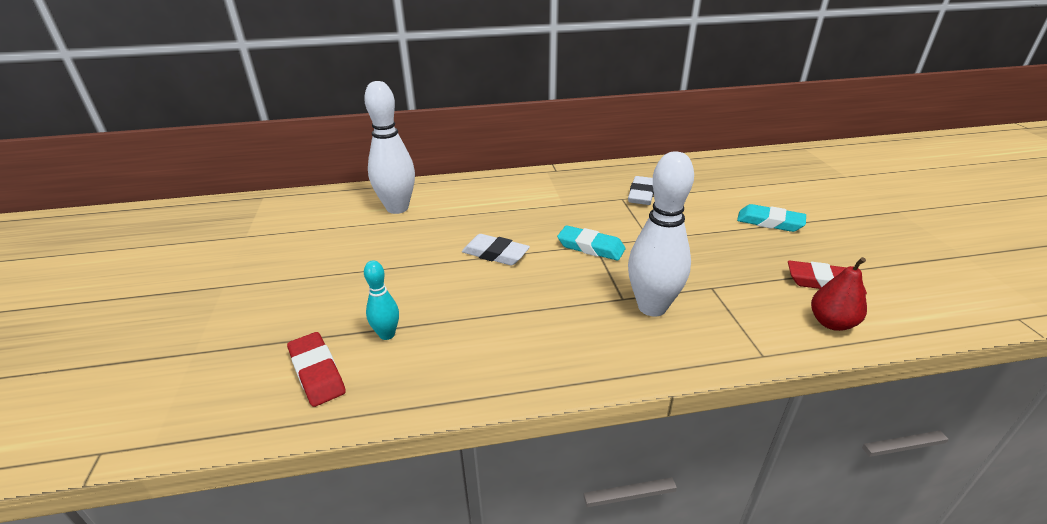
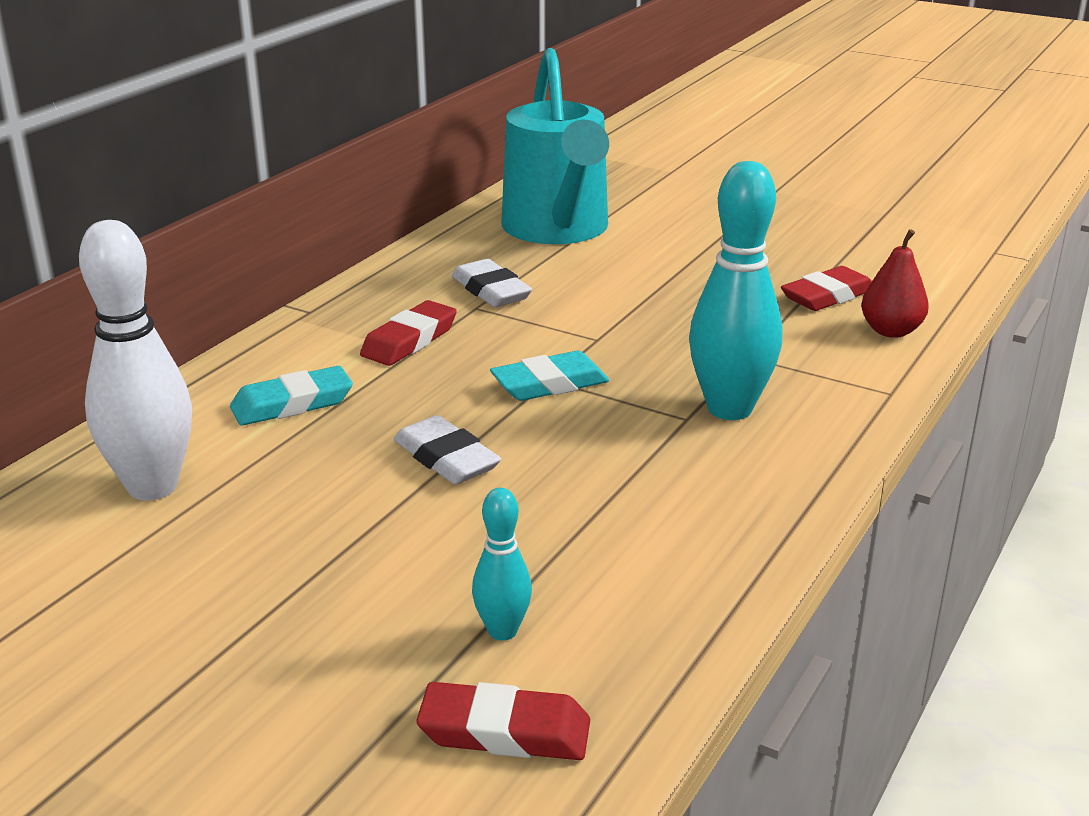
camera: 50 degrees left, 5 degrees down
(495, 254) = (446, 458): white eraser -> white eraser turned 75 degrees clockwise
(570, 199) = (409, 340): none -> red eraser
(652, 307) = (729, 409): white bowling pin -> turquoise bowling pin
(724, 181) = (558, 230): none -> turquoise watering can
(769, 222) = (684, 258): turquoise eraser -> turquoise eraser (292, 404)

